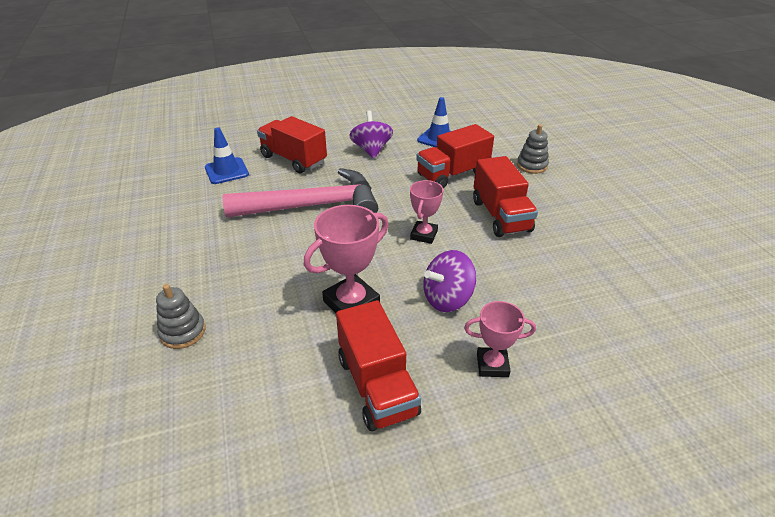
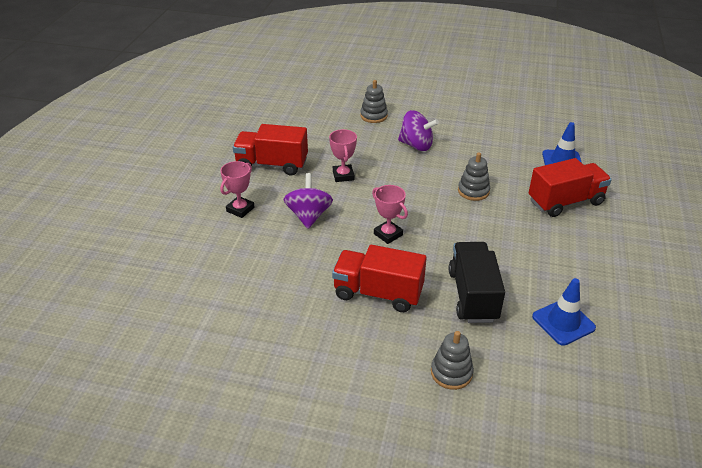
camera: 120 degrees right, 0 degrees up
(313, 206) = (473, 191): pink hammer -> grey stacking toy
(351, 303) = (343, 175): pink trophy -> pink trophy, size x0.63
(371, 150) = (560, 257): purple spinning top -> purple spinning top (416, 145)
(452, 174) = (473, 295): red truck -> black truck

